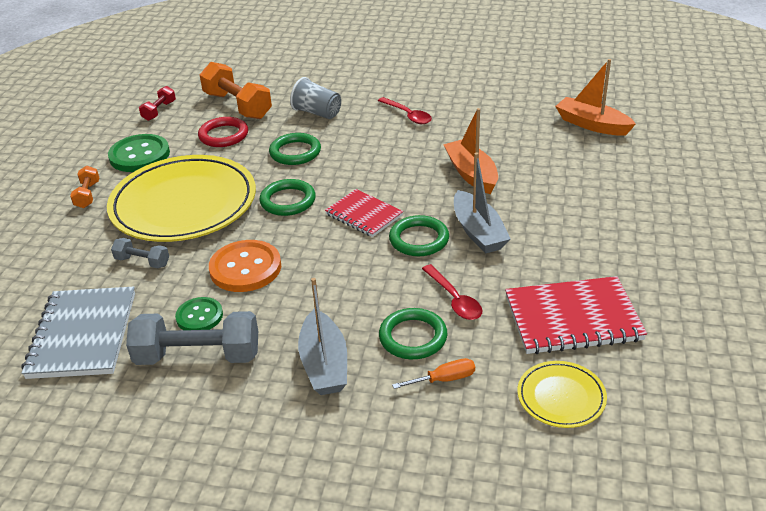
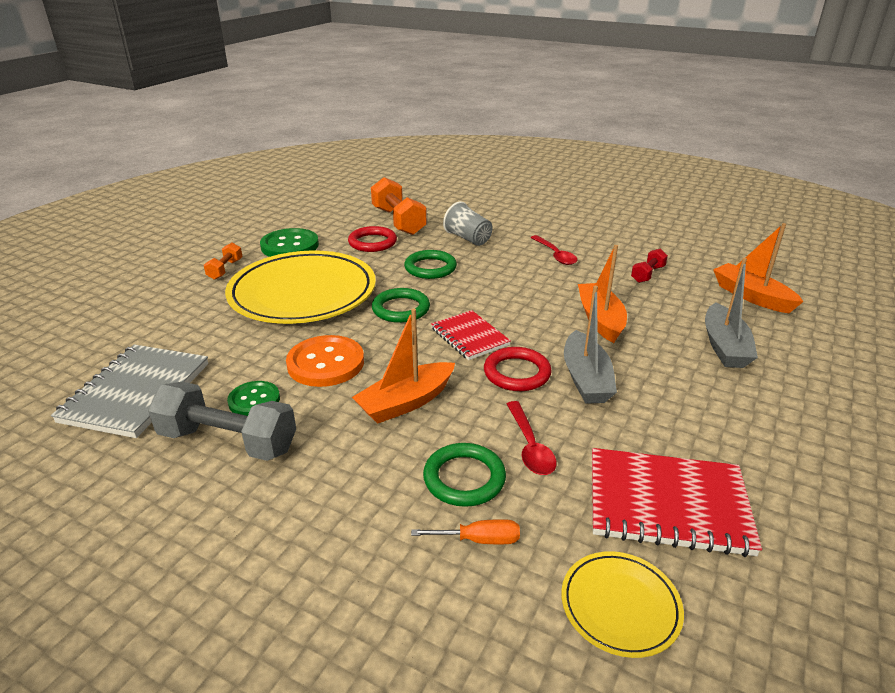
camera: 15 degrees right, 5 degrees down
(142, 262) = (234, 336): grey dumbbell -> none
(159, 111) = (328, 214): red dumbbell -> red dumbbell (647, 274)
(324, 364) = (351, 484): grey boat -> grey boat (724, 346)
(336, 286) = (406, 402): none -> orange boat
(419, 239) = (517, 373): green ring -> red ring

